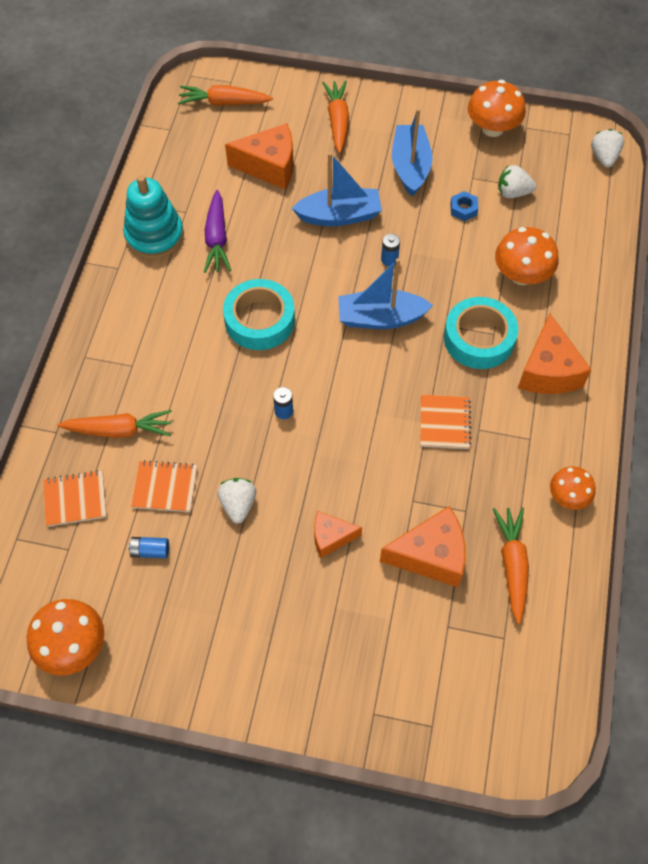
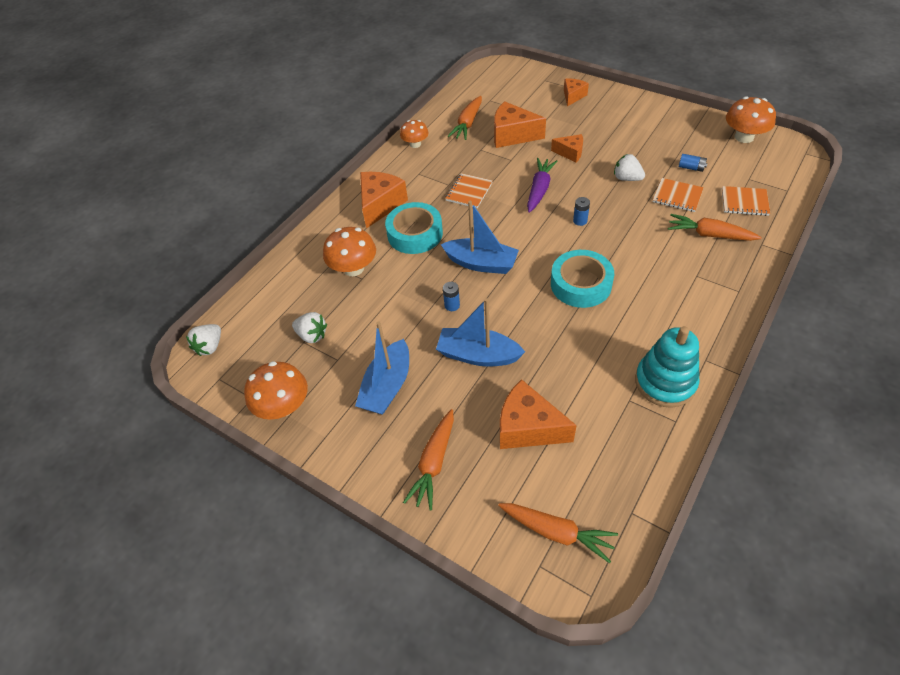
camera: 155 degrees left, 10 degrees down
(217, 239) = (602, 363): purple carrot -> purple carrot (539, 189)
(238, 504) = (627, 178): white strawberry -> white strawberry turned 105 degrees clockwise
(366, 687) = (573, 96): none -> orange cheese
(463, 209) = (364, 332): blue nut -> none

